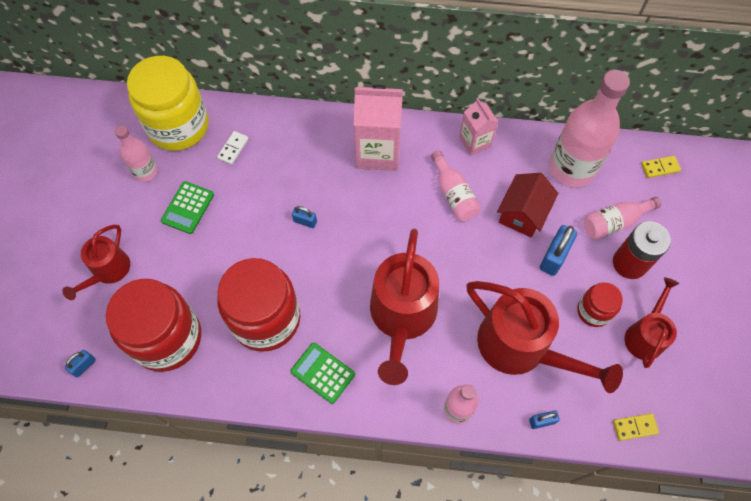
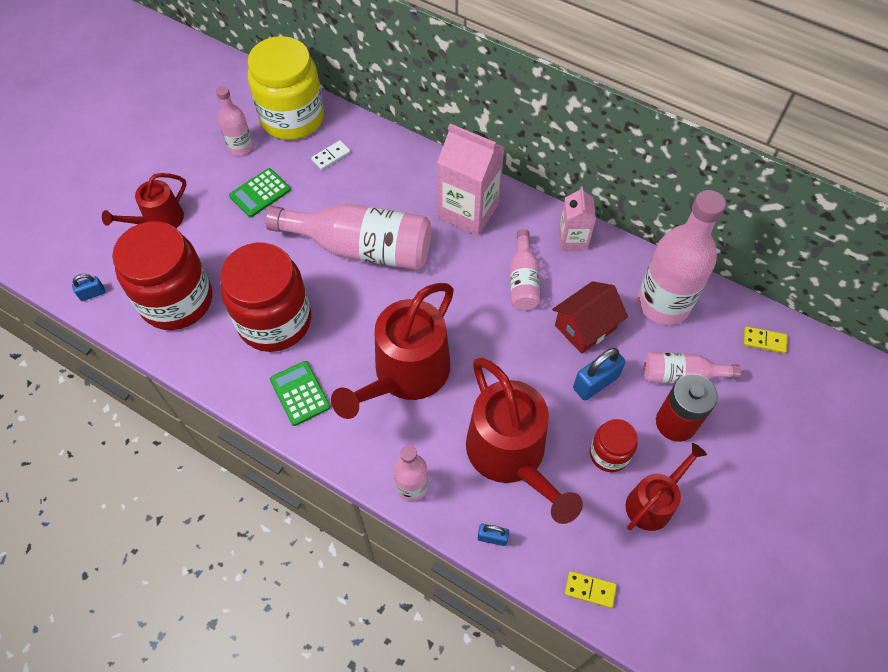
camera: 25 degrees right, 5 degrees down
(305, 221) = (361, 248): blue padlock -> pink bottle

